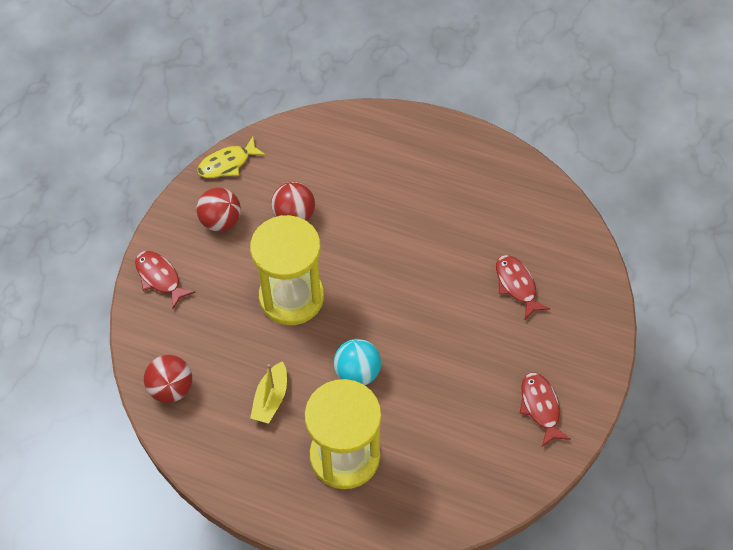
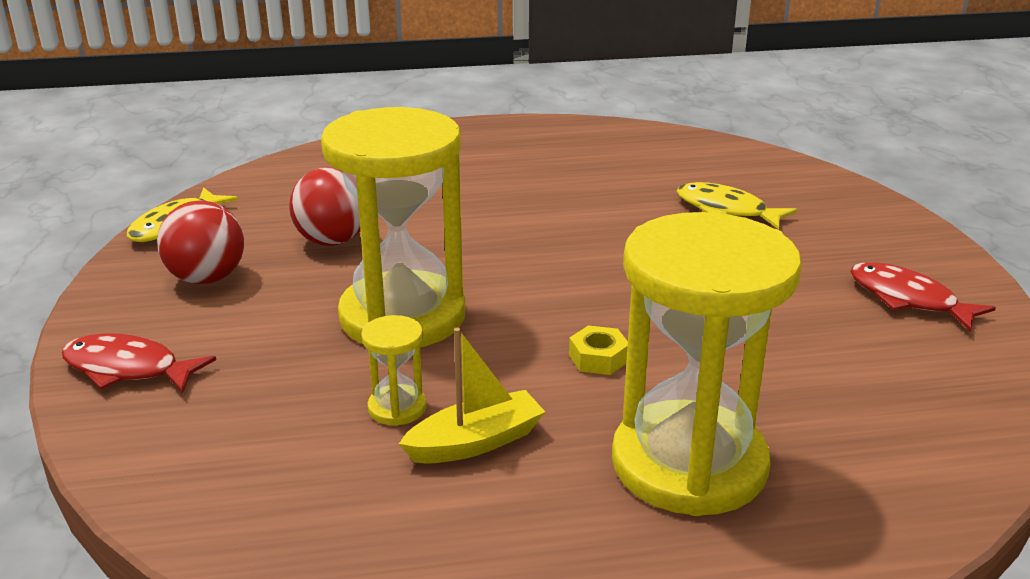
camera: 30 degrees left, 30 degrees down
(171, 388) = (253, 503): red ball -> none
(253, 361) = (397, 408): none -> yellow hourglass
(271, 398) = (475, 442): yellow boat -> yellow boat turned 105 degrees counterclockwise
(357, 372) = (598, 358): turquoise ball -> yellow nut
(516, 285) = (726, 210): red fish -> yellow fish

